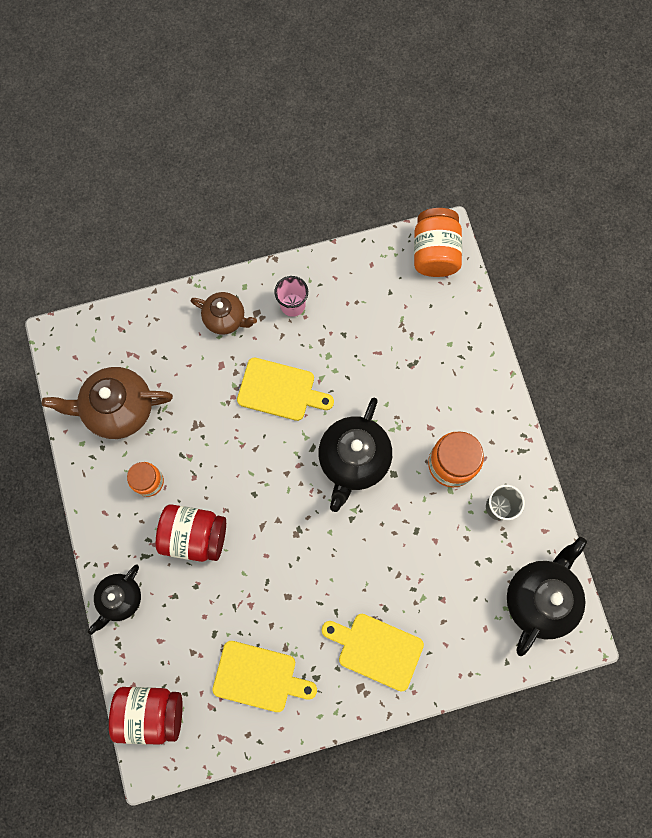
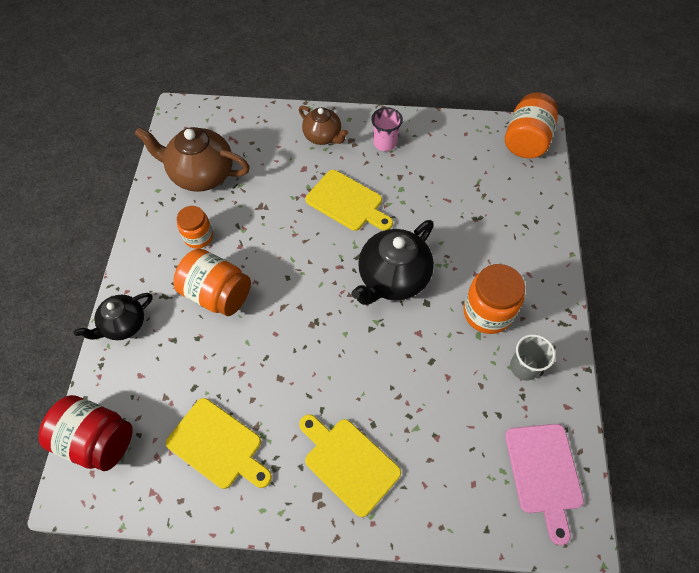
camera: 20 degrees right, 15 degrees down
(194, 536) = (217, 294): red jar -> orange jar
(540, 597) = (544, 473): black teapot -> pink cutting board

